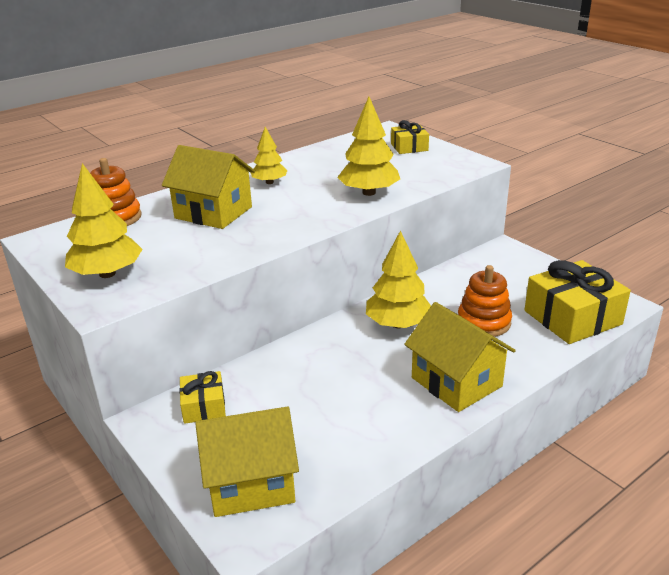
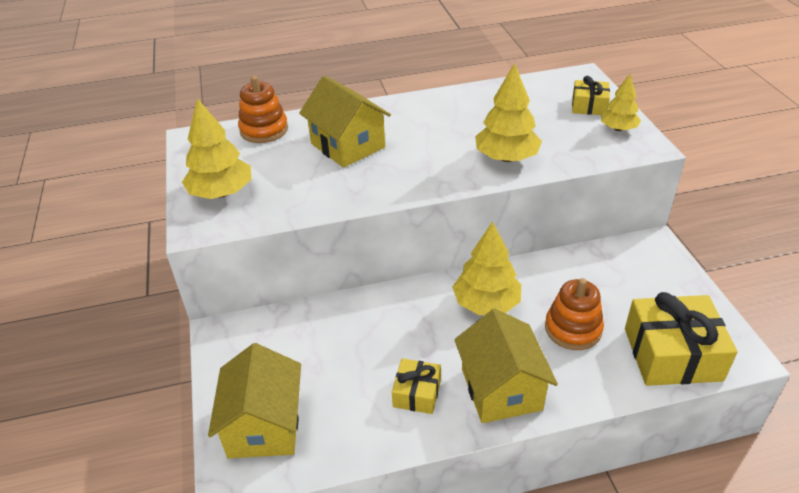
camera: 25 degrees right, 10 degrees up
(204, 406) = (269, 335): yellow gift -> yellow gift (417, 393)
(251, 482) = (264, 425): yellow house -> yellow house turned 75 degrees clockwise
(269, 182) = (420, 120): yellow tree -> yellow tree (618, 129)

